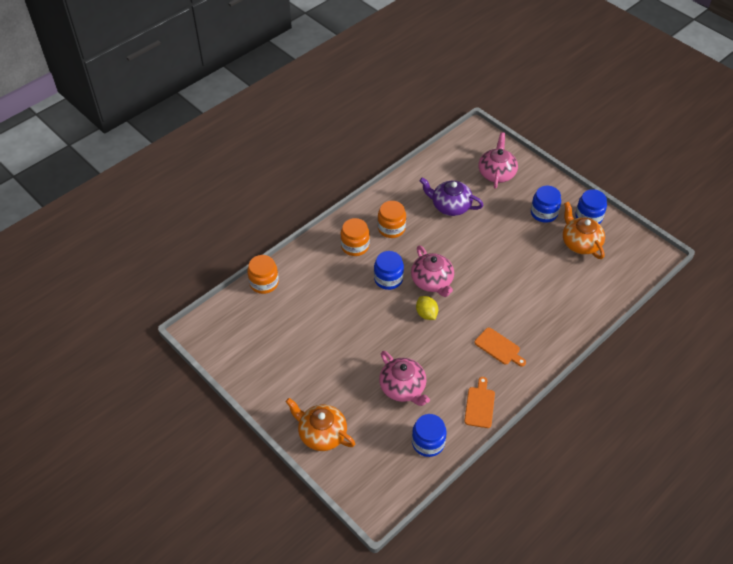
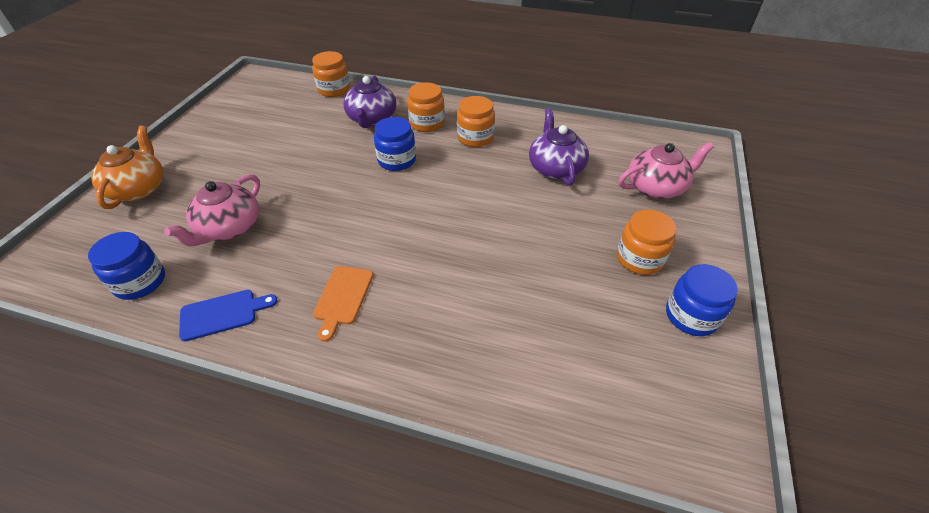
camera: 60 degrees right, 5 degrees down
(326, 274) = (372, 119): none -> purple teapot
(426, 314) = (362, 207): yellow lemon -> none
(432, 281) = (419, 194): pink teapot -> none
(479, 405) = (222, 314): orange cutting board -> blue cutting board
(544, 213) = (639, 258): blue jar -> orange jar
(580, 243) = (626, 324): orange teapot -> none

